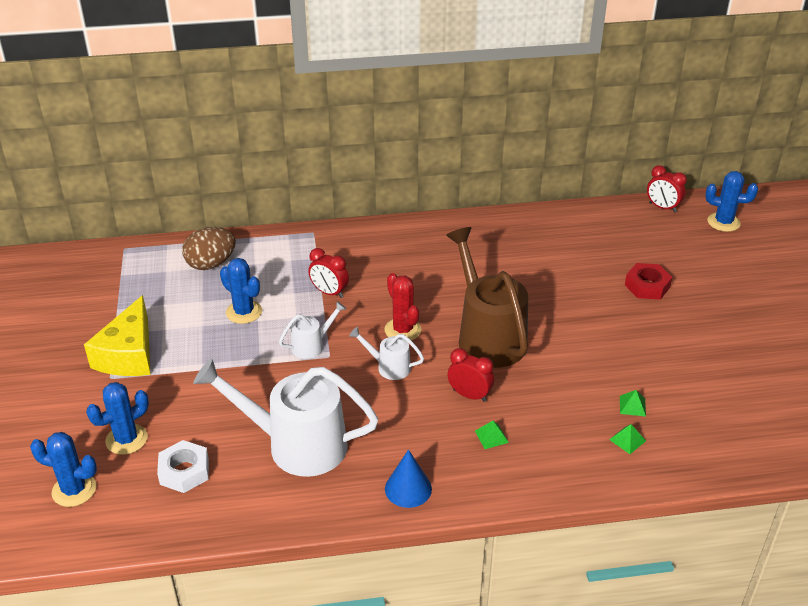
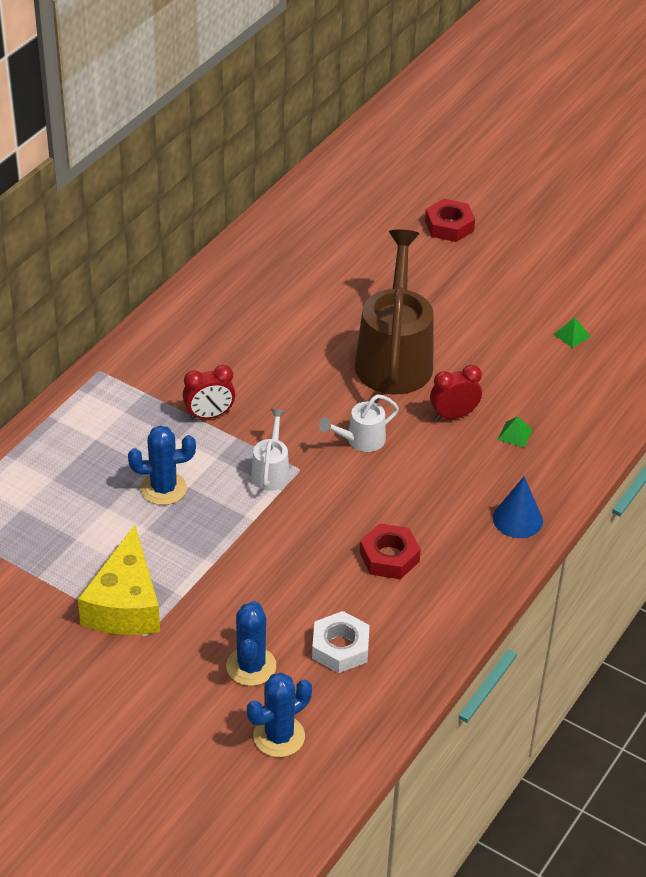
camera: 50 degrees left, 5 degrees up
(128, 354) = (125, 604): yellow cheese -> yellow cheese turned 45 degrees clockwise
(211, 264) = (54, 470): brown egg -> none
(295, 445) = (389, 557): white watering can -> red nut
(402, 330) = (323, 402): red cactus -> none
(487, 336) = (394, 357): brown watering can -> brown watering can turned 75 degrees clockwise
(627, 440) = (603, 364): green pyramid -> none
(662, 207) = (362, 142): red clock -> none
(723, 222) = (427, 126): blue cactus -> none

